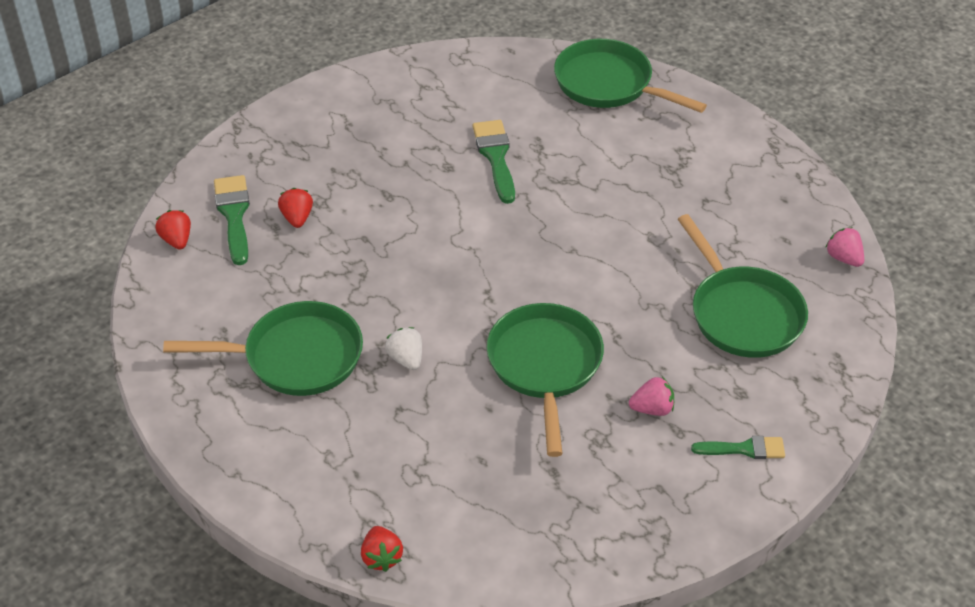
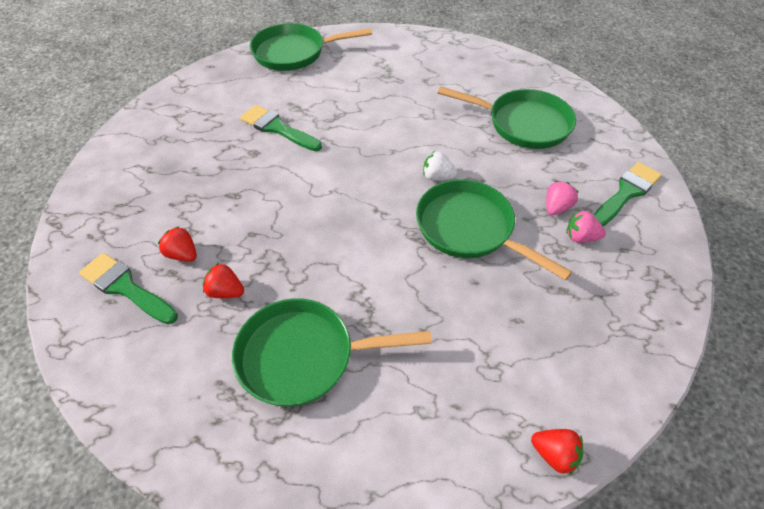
camera: 45 degrees left, 5 degrees up
(177, 240) = (94, 342): red strawberry -> red strawberry (226, 292)
(296, 357) = (303, 356): green pan -> green pan turned 135 degrees counterclockwise
(406, 359) = (382, 293): white strawberry -> white strawberry (437, 177)
(744, 449) = (626, 193): green brush -> green brush, size x1.52
(843, 258) = (526, 67): pink strawberry -> pink strawberry (580, 237)

